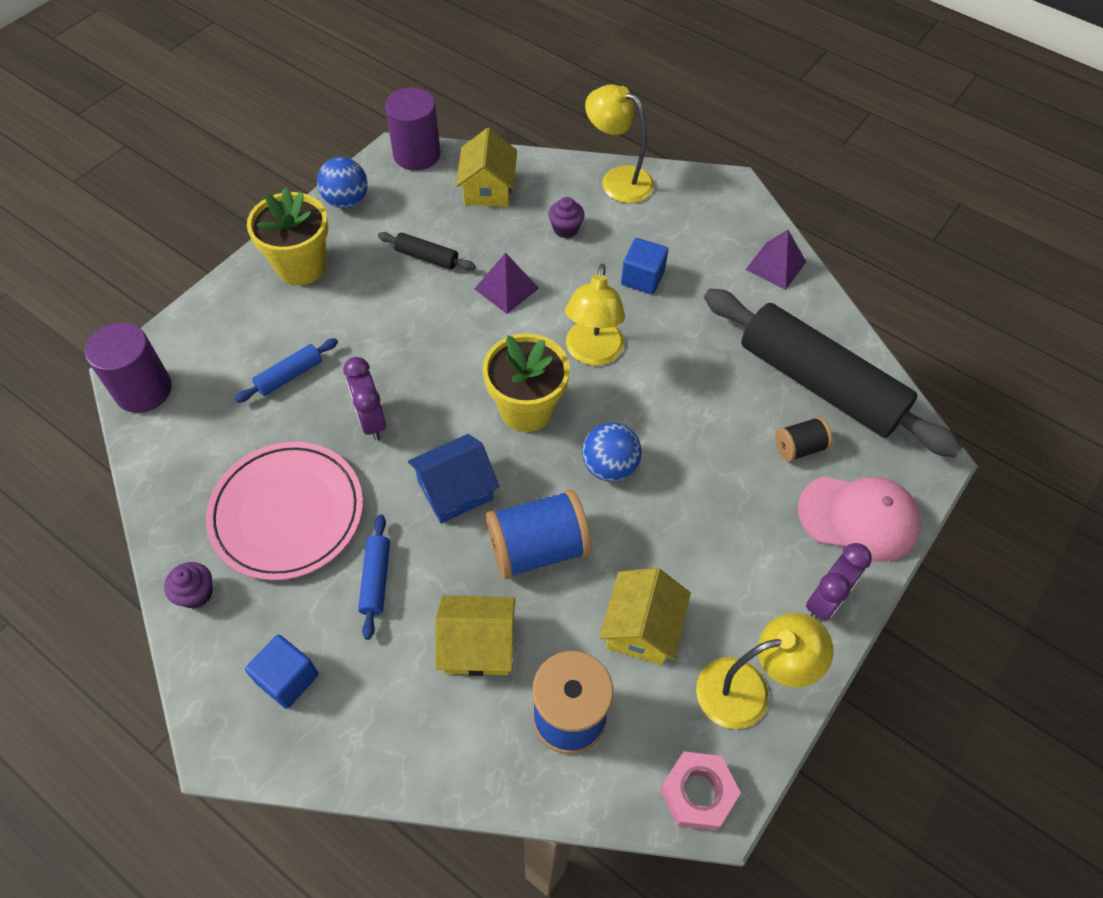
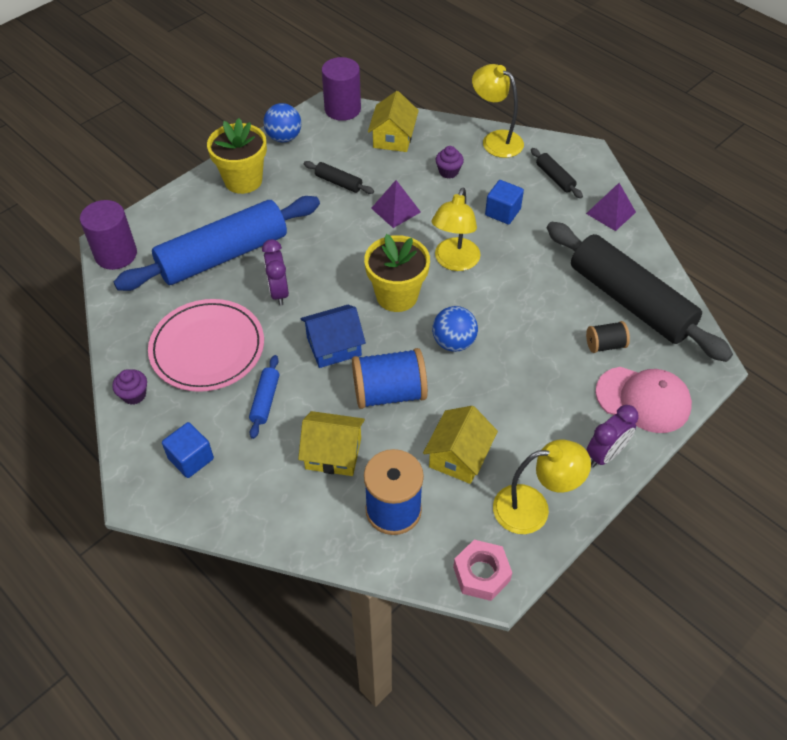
camera: 10 degrees right, 5 degrees down
(289, 375) = (223, 255): blue rolling pin -> blue rolling pin, size x2.50
(699, 225) = (555, 178): none -> black rolling pin

